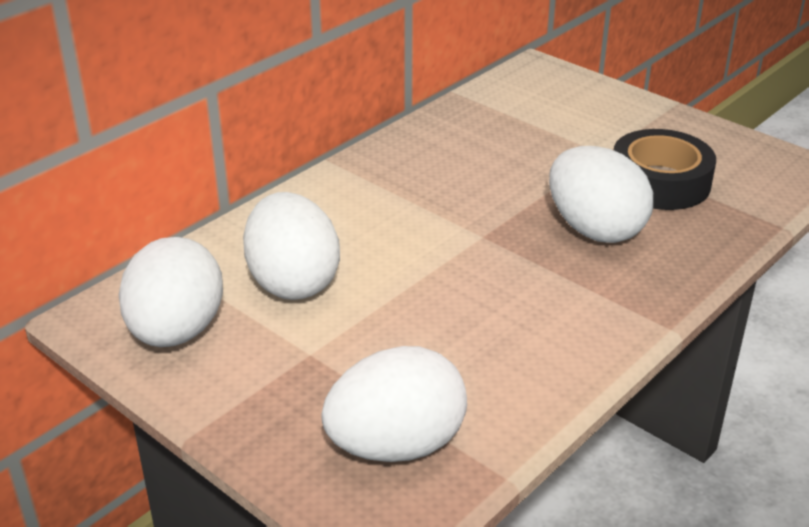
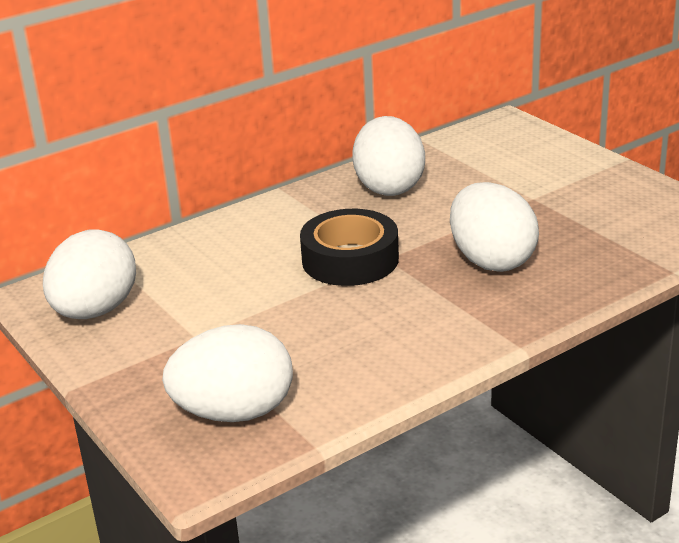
camera: 15 degrees right, 5 degrees down
(293, 282) = (206, 282): white egg -> white egg (389, 187)
(660, 182) = (573, 226): black tape -> black tape (350, 259)

